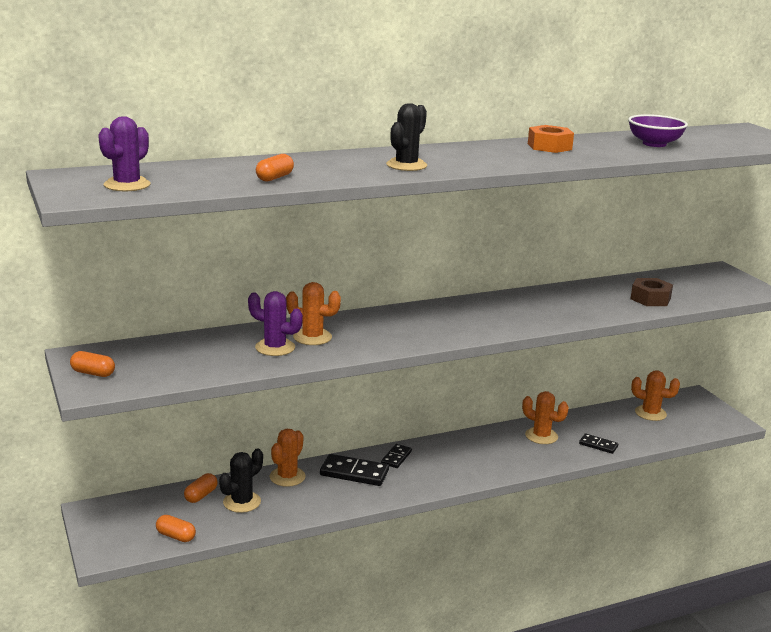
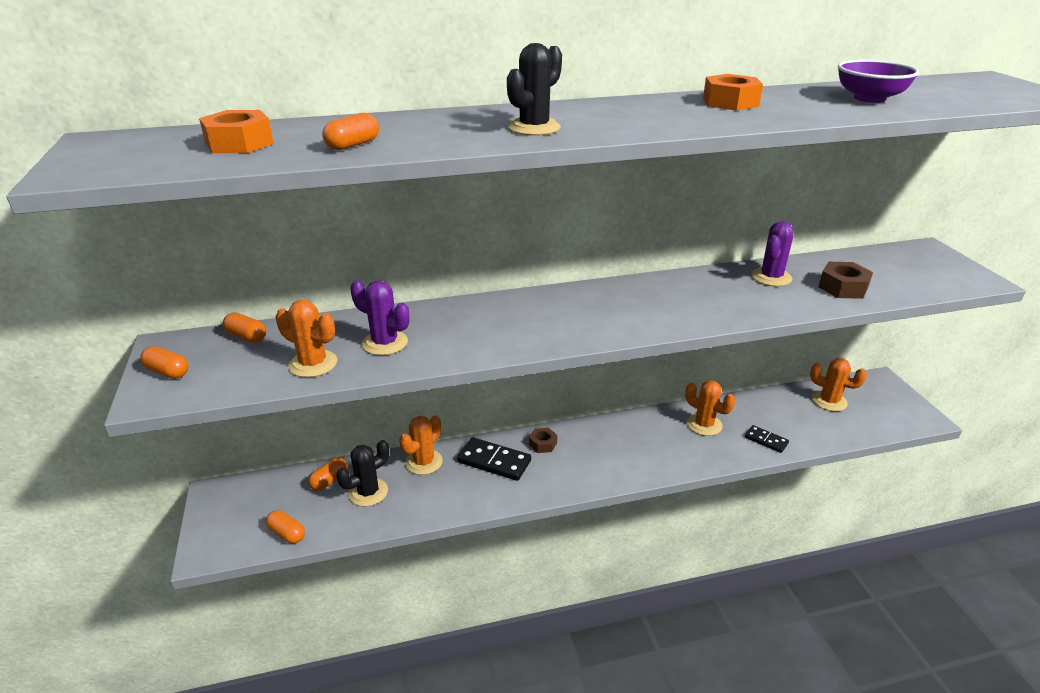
camera: 10 degrees right, 10 degrees up
(127, 185) = (158, 154): purple cactus -> purple cactus (771, 277)
(148, 347) = (246, 337): none -> orange capsule
(183, 177) = (239, 143): none -> orange nut
(312, 337) = (432, 330): orange cactus -> orange cactus (313, 364)
(396, 457) = (543, 444): black domino -> brown nut

